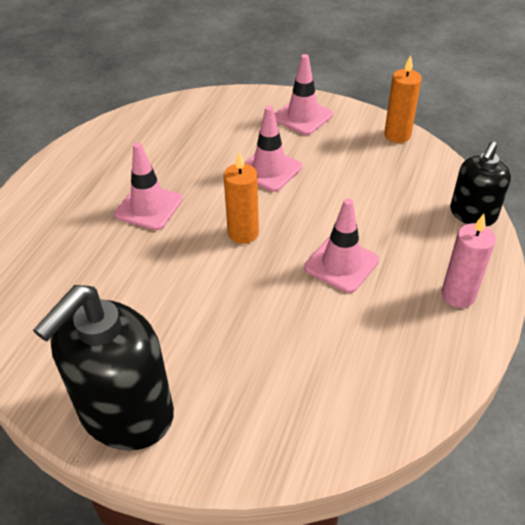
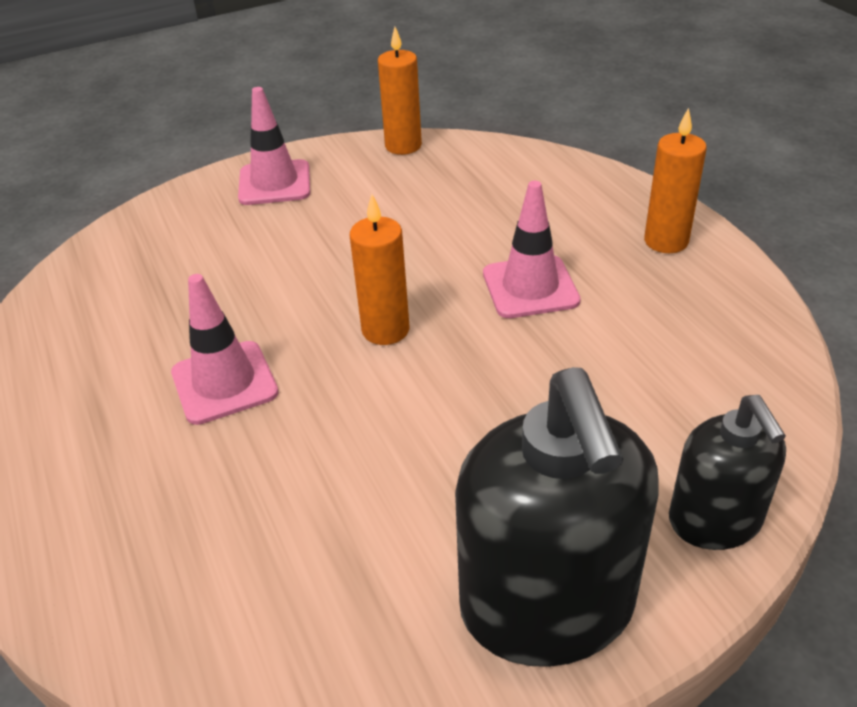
camera: 45 degrees left, 5 degrees down
(269, 170) = (317, 253): pink traffic cone -> none
(458, 295) = (666, 241): pink candle -> orange candle
(473, 214) = (574, 170): black soap dispenser -> black soap dispenser (715, 521)

